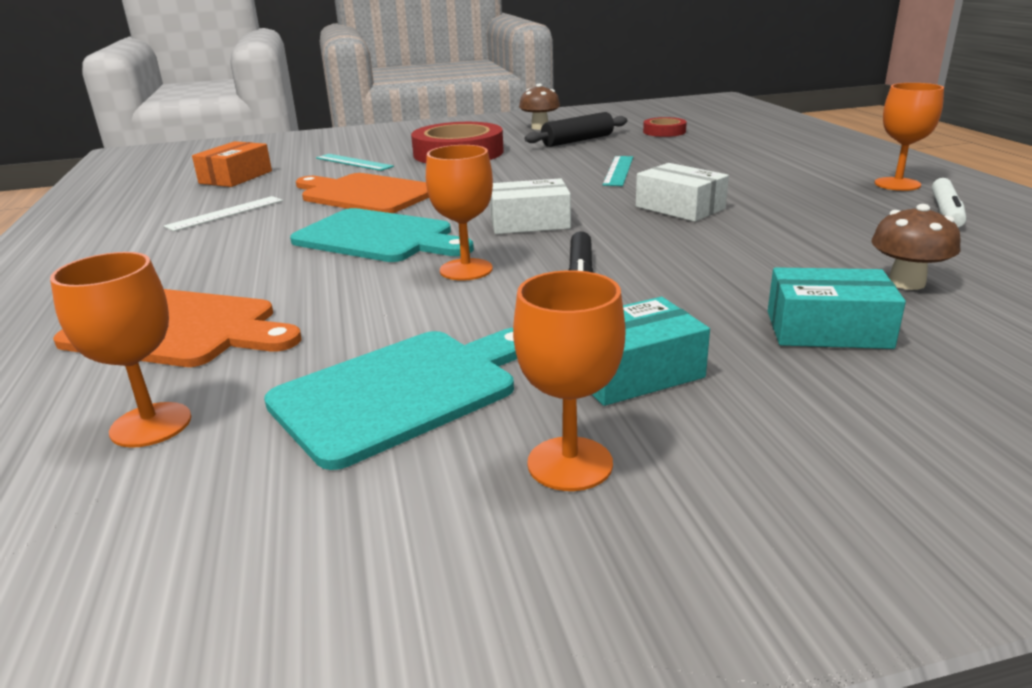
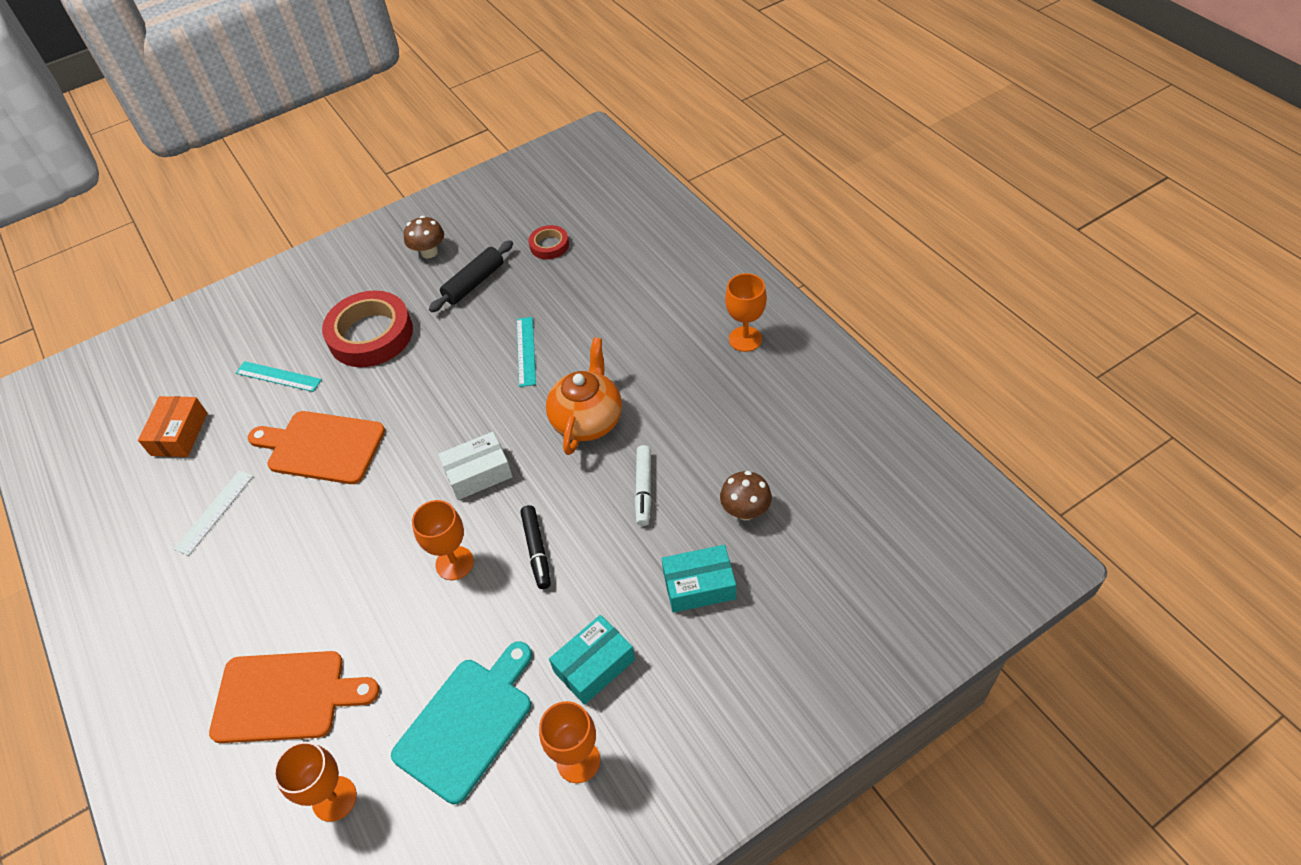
camera: 15 degrees left, 25 degrees up
(378, 237) = (368, 527): turquoise cutting board -> none
(680, 208) = (587, 420): white box -> orange teapot
(946, 212) = (776, 387): white marker -> white marker (644, 489)

